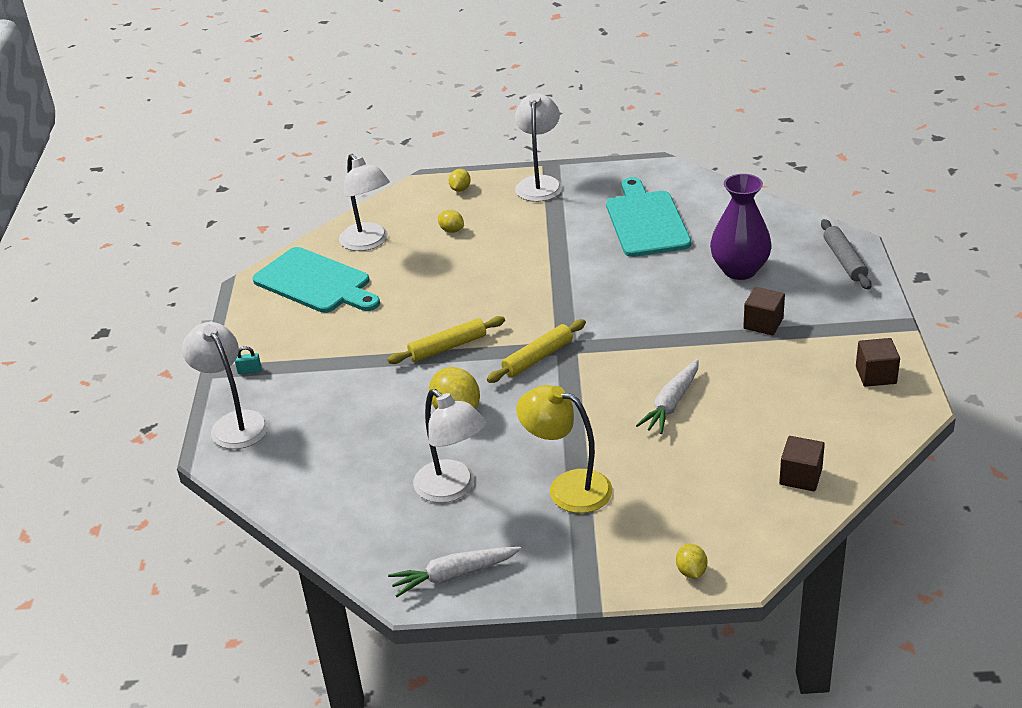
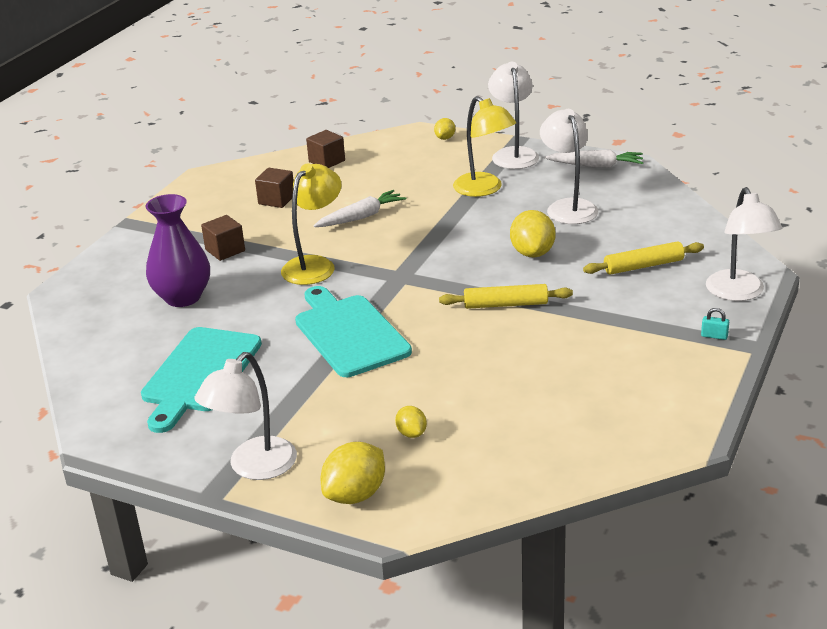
camera: 155 degrees left, 5 degrees down
(316, 282) = (609, 414): turquoise cutting board -> turquoise cutting board (349, 333)
(368, 243) = (521, 449): white lamp -> white lamp (513, 154)
(460, 189) = (355, 495): yellow lemon -> yellow lemon, size x1.82
(537, 358) = (433, 274): yellow rolling pin -> yellow rolling pin (643, 266)
(659, 334) = (314, 265): none -> yellow lamp
(844, 260) = (91, 279): grey rolling pin -> none
(876, 375) = (199, 198): brown cube -> brown cube (276, 200)

